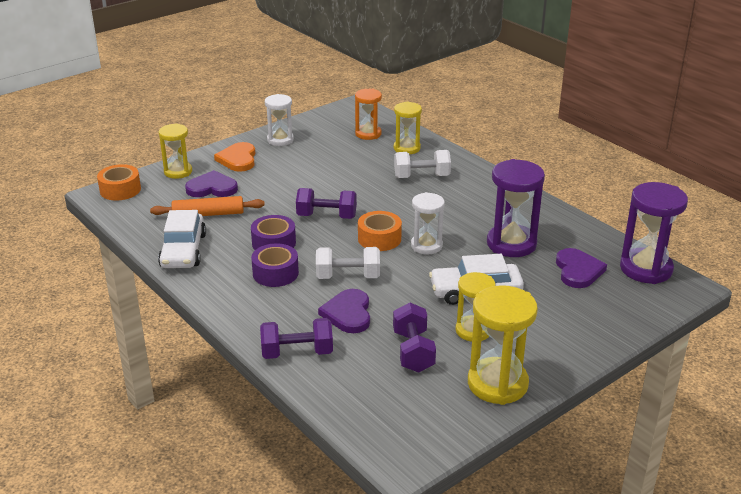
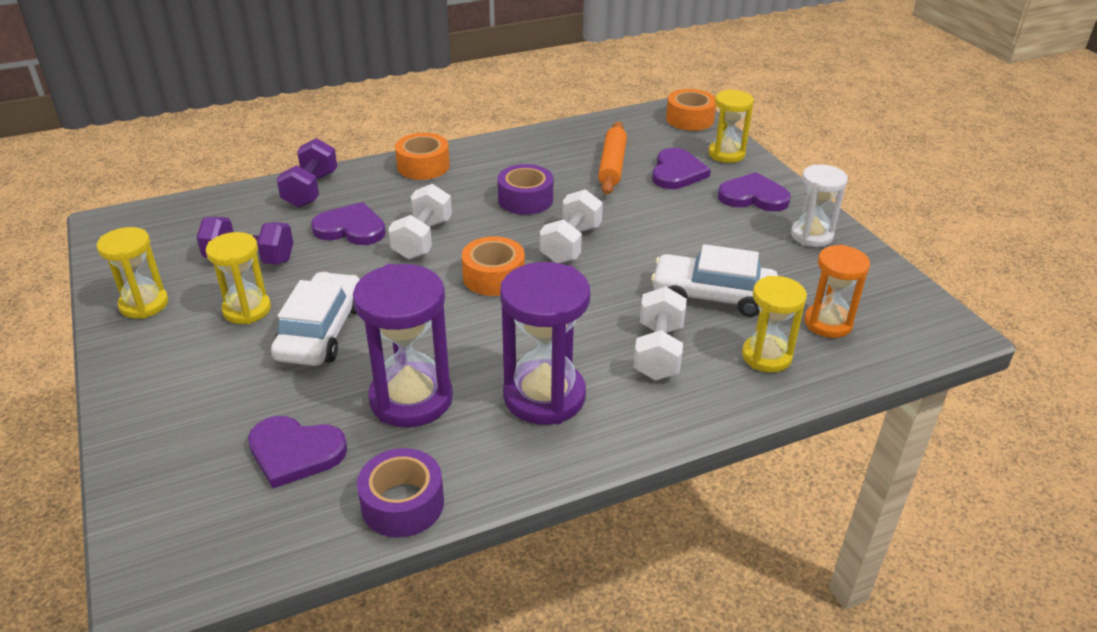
camera: 105 degrees right, 5 degrees up
(183, 250) = (539, 146): white car -> white car (713, 295)
(235, 301) = (423, 166): none -> orange tape
(238, 159) = (753, 196): orange heart -> purple heart
(275, 273) = (461, 194): purple tape -> purple tape (402, 504)
(326, 216) = (571, 244): purple dumbbell -> white dumbbell
(426, 246) = (454, 313): white hourglass -> none
(497, 384) = (144, 304): yellow hourglass -> yellow hourglass, size x0.64
(646, 269) = (239, 545): purple hourglass -> purple hourglass (544, 396)

